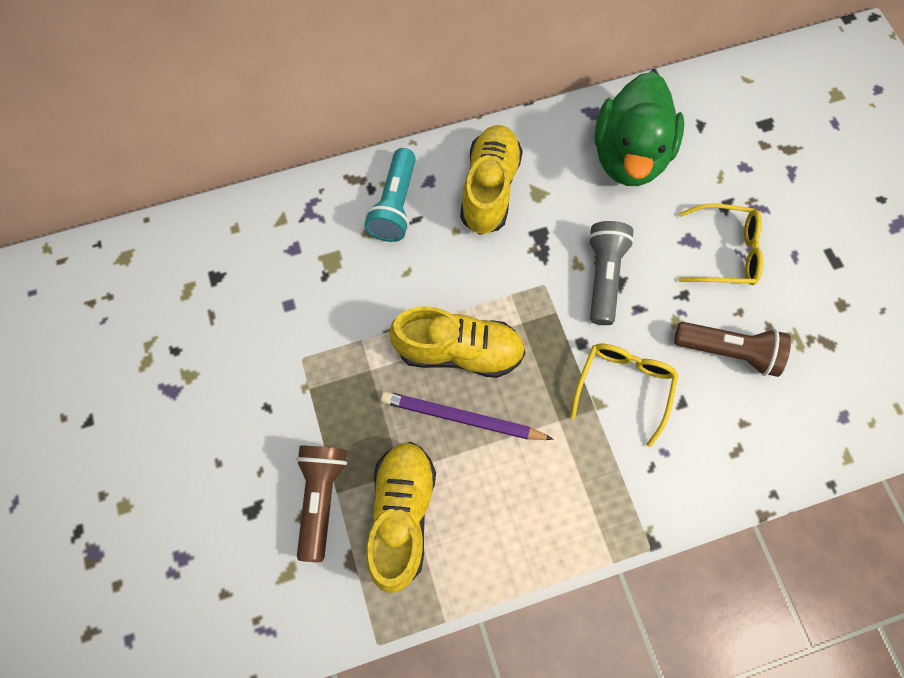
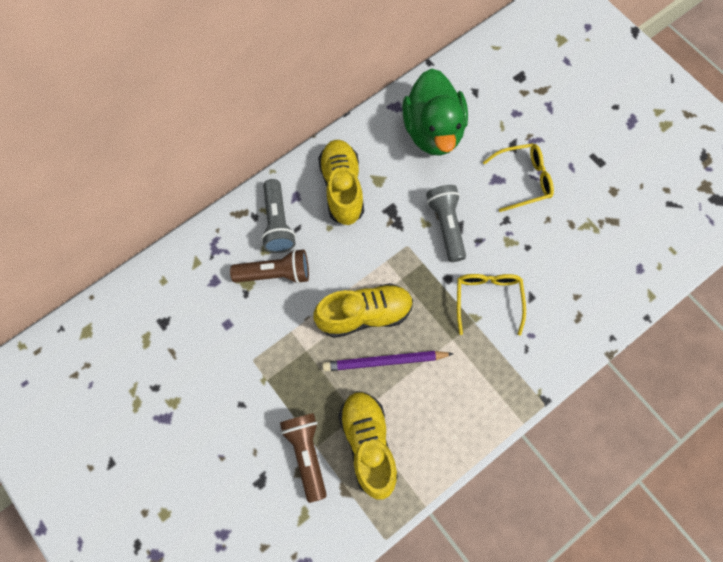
camera: 20 degrees left, 0 degrees up
(395, 205) = (277, 223): turquoise flashlight -> grey flashlight
(727, 351) = (549, 250): brown flashlight -> brown flashlight (275, 274)

